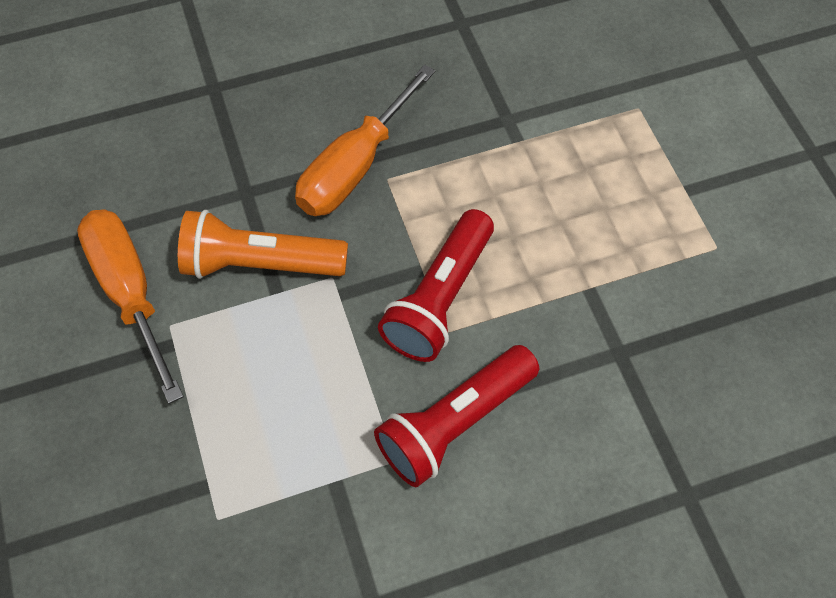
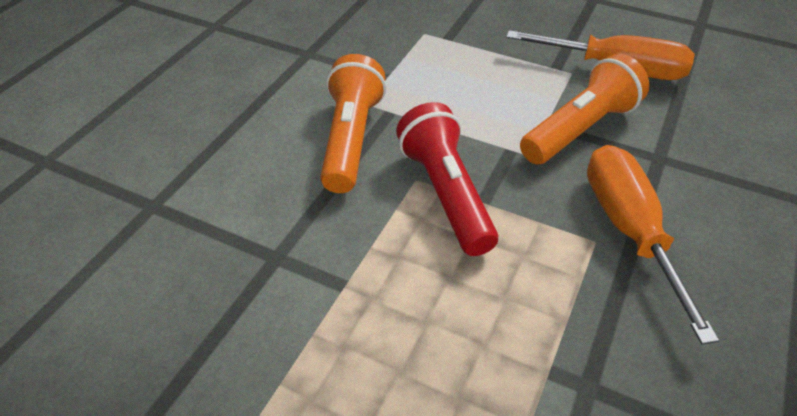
camera: 135 degrees right, 15 degrees down
(454, 423) = (351, 139): red flashlight -> orange flashlight

